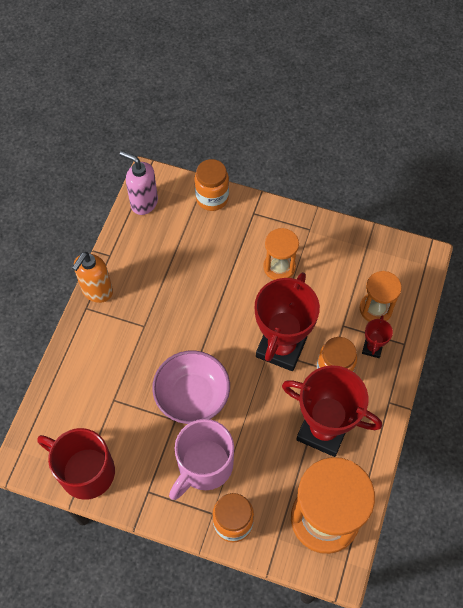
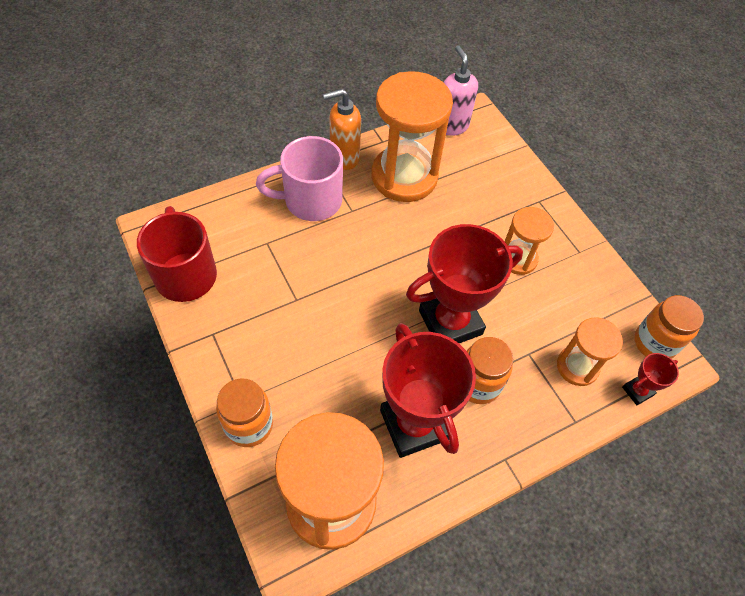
camera: 40 degrees right, 5 degrees down
(152, 270) = (404, 176): none -> orange hourglass
(192, 395) = (331, 293): pink bowl -> none
(204, 466) = (278, 356): pink mug -> pink mug (310, 201)
(212, 198) = (513, 164): orange jar -> orange jar (654, 343)
(372, 348) = (538, 397): red trophy -> red trophy (637, 391)

